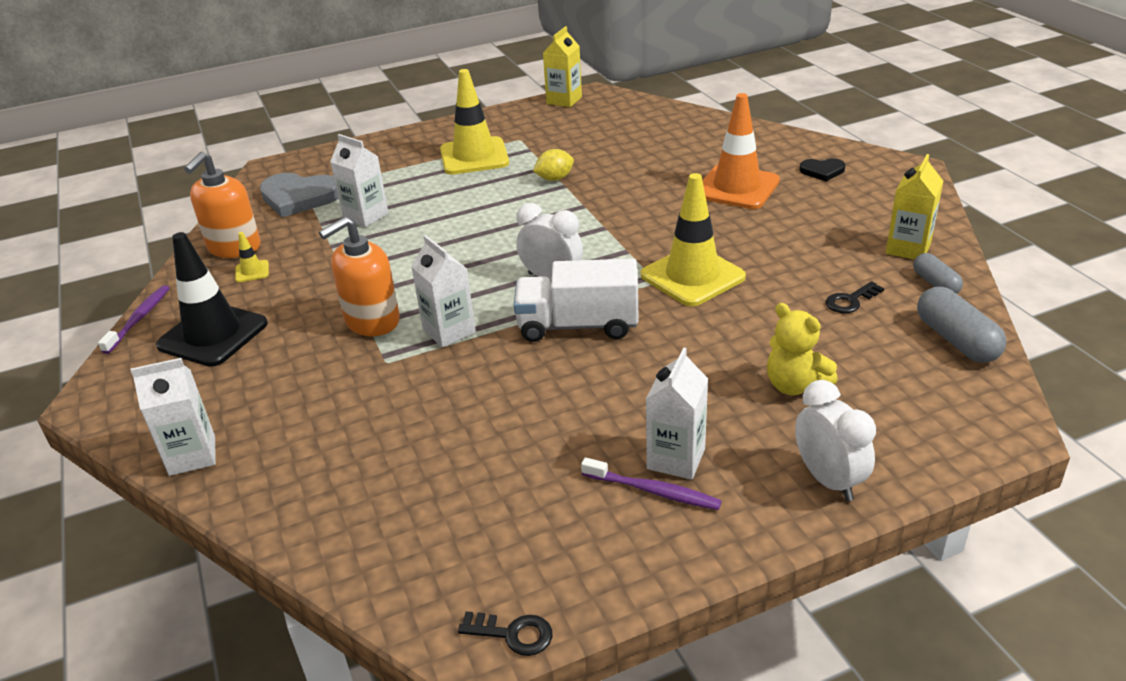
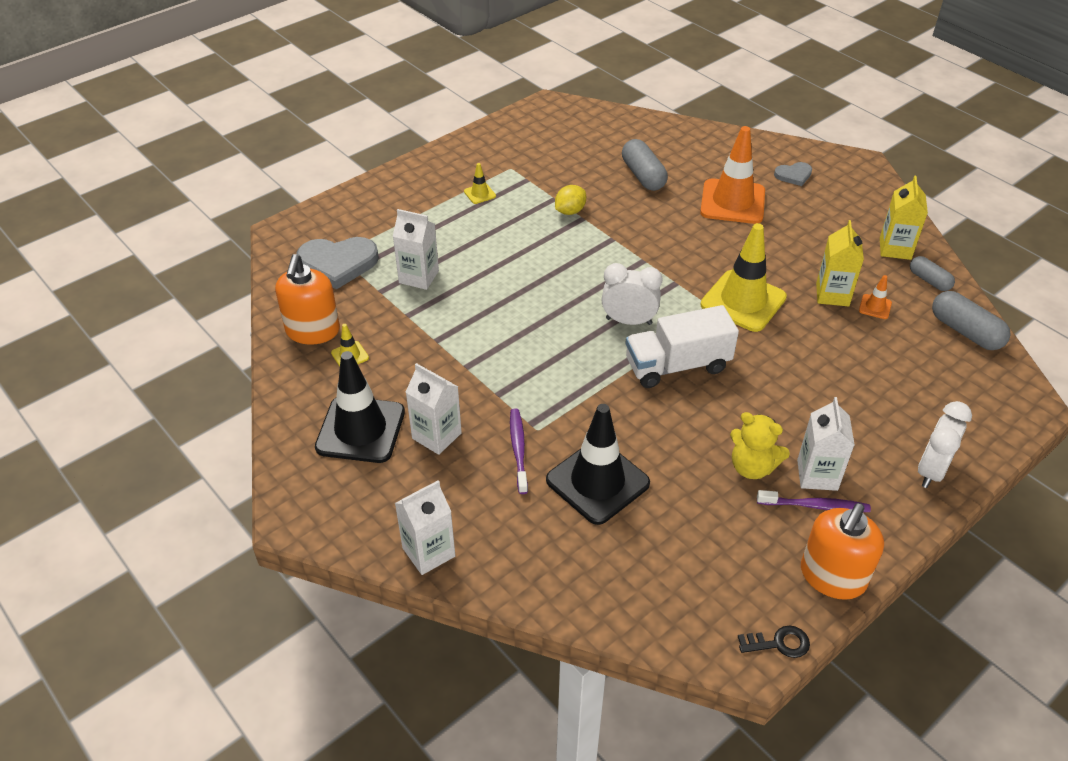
camera: 20 degrees left, 10 degrees up
(139, 319) = (275, 425): purple toothbrush -> purple toothbrush (518, 450)
(372, 321) = (498, 390): orange soap dispenser -> orange soap dispenser (832, 576)
(415, 421) = (597, 482): none -> black traffic cone
(449, 331) = (572, 389): white carton -> white carton (436, 436)
(474, 156) = (479, 194): yellow traffic cone -> yellow traffic cone, size x0.42
(564, 100) = (526, 116): yellow carton -> yellow carton (832, 294)
(652, 157) = (643, 176): none -> grey capsule
(795, 386) = (871, 393): yellow teddy bear -> yellow teddy bear (752, 467)
(822, 171) = (793, 175): black heart -> grey heart
(828, 480) = (931, 471): white clock -> white clock turned 105 degrees counterclockwise
(850, 301) = (875, 307): black key -> orange traffic cone

